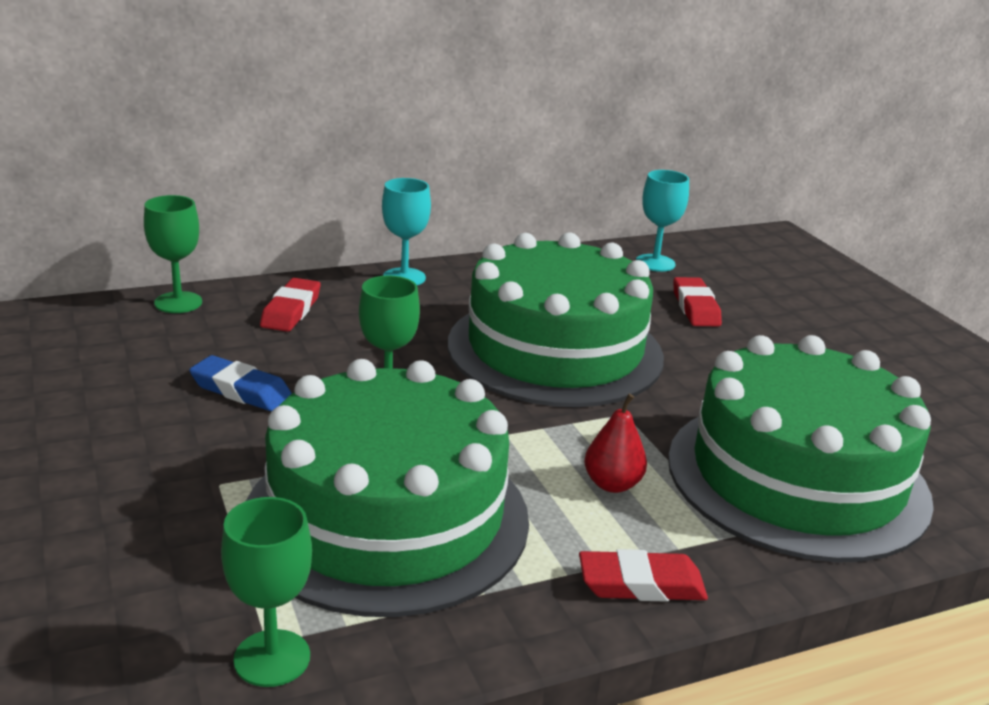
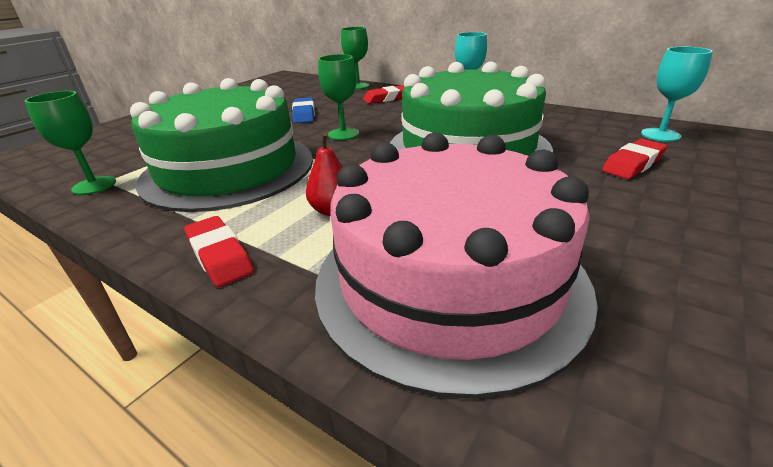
camera: 60 degrees right, 5 degrees up
(797, 477) = (449, 280): green cake -> pink cake

